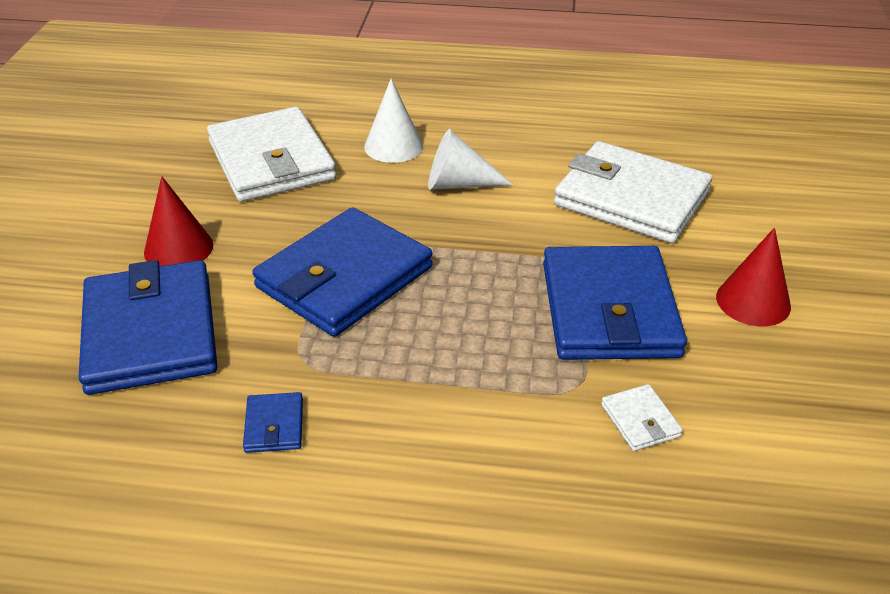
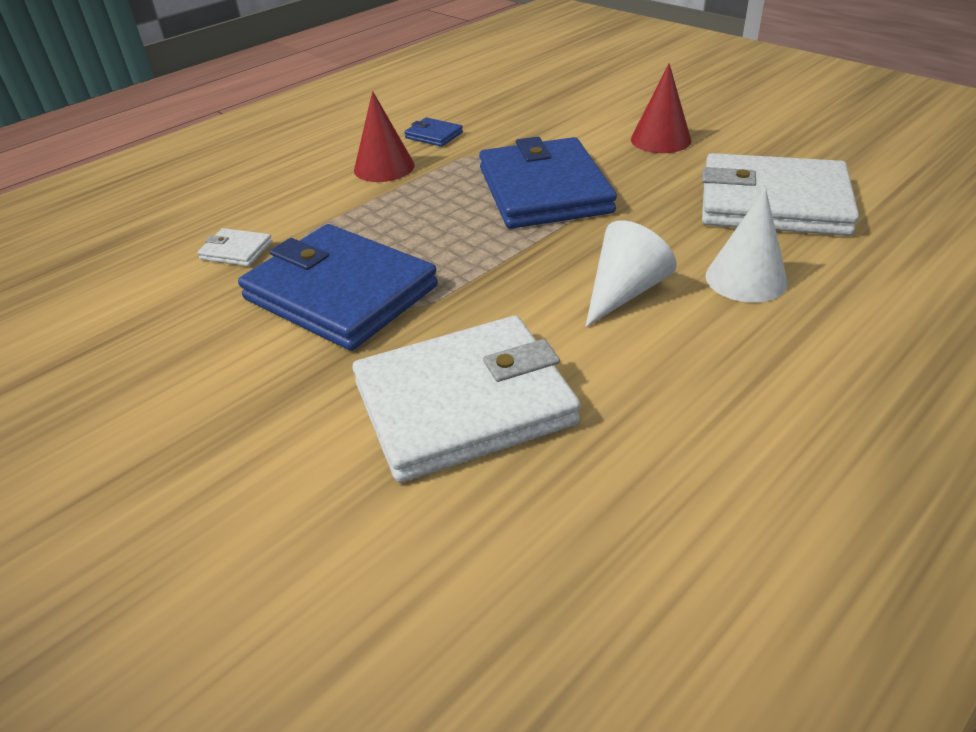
camera: 130 degrees right, 0 degrees up
(150, 333) = (569, 117): blue wallet -> none
(753, 301) = (223, 384): red cone -> red cone (384, 167)

